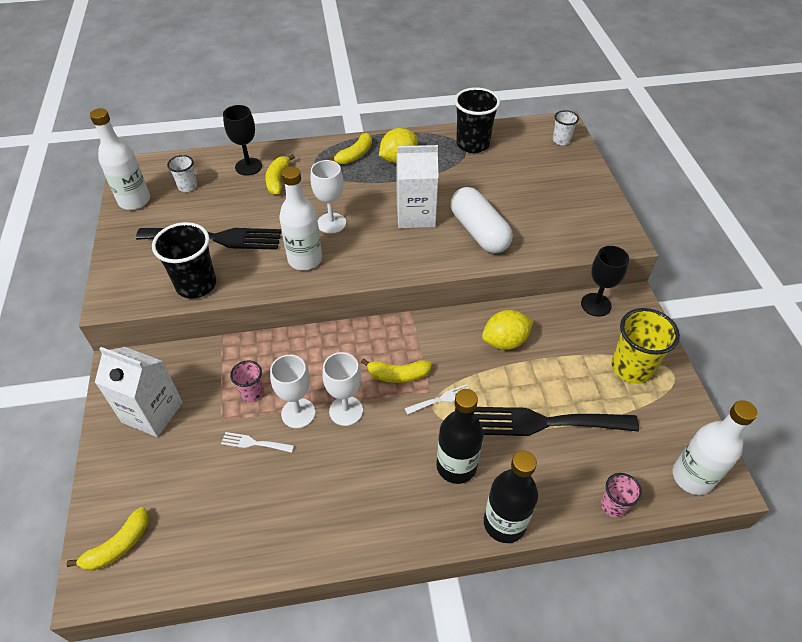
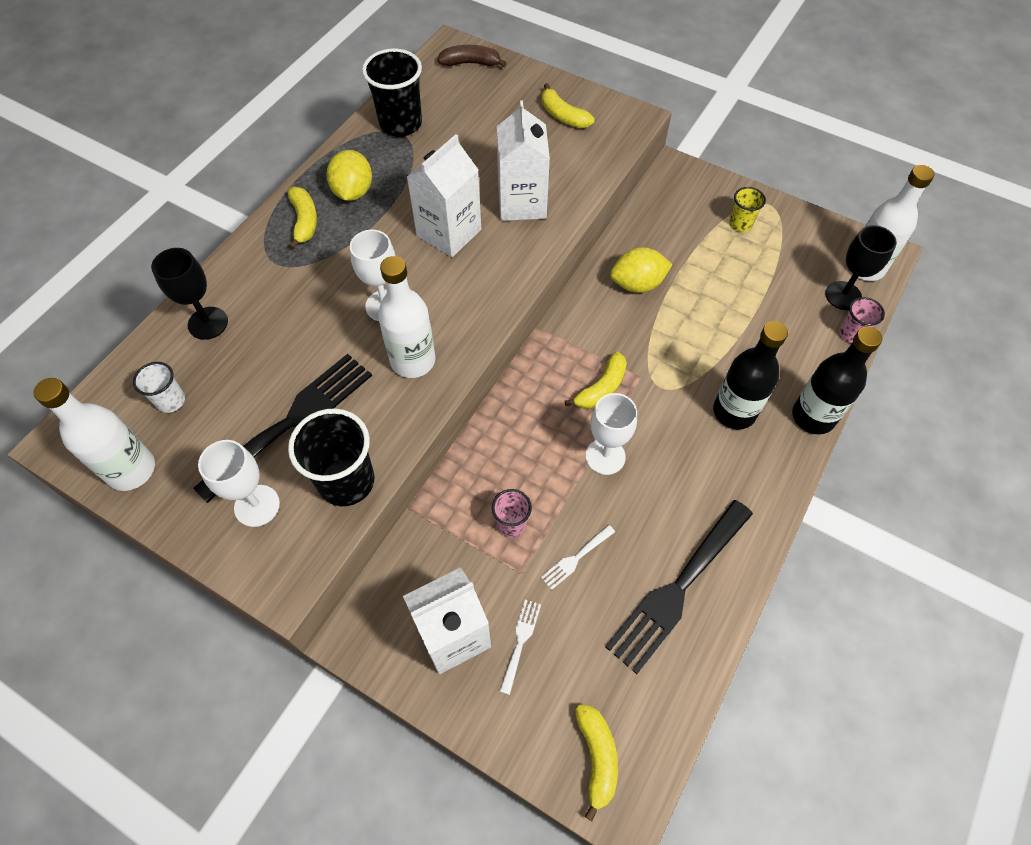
camera: 50 degrees left, 10 degrees up
(278, 180) = (263, 310): yellow banana -> yellow banana (563, 116)
(298, 413) = (573, 498): white goblet -> white goblet (257, 506)
(441, 399) = (657, 374): white fork -> white fork (520, 641)
(479, 232) = (522, 203): white capsule -> white carton
(505, 341) = (637, 284): yellow lemon -> yellow lemon turned 60 degrees clockwise
(544, 422) = (743, 319): black fork -> black fork (678, 589)
(561, 140) = (471, 63): white cup -> brown banana
(596, 305) = (657, 195): black goblet -> black goblet (843, 295)
(631, 368) = (740, 224): yellow cup -> yellow cup, size x0.54

